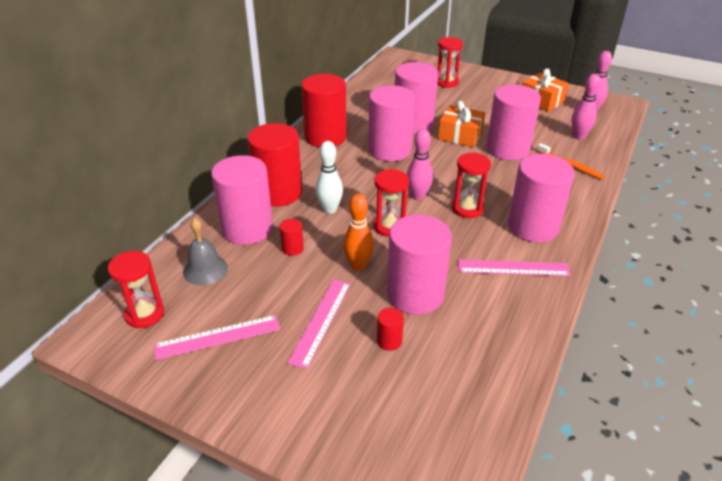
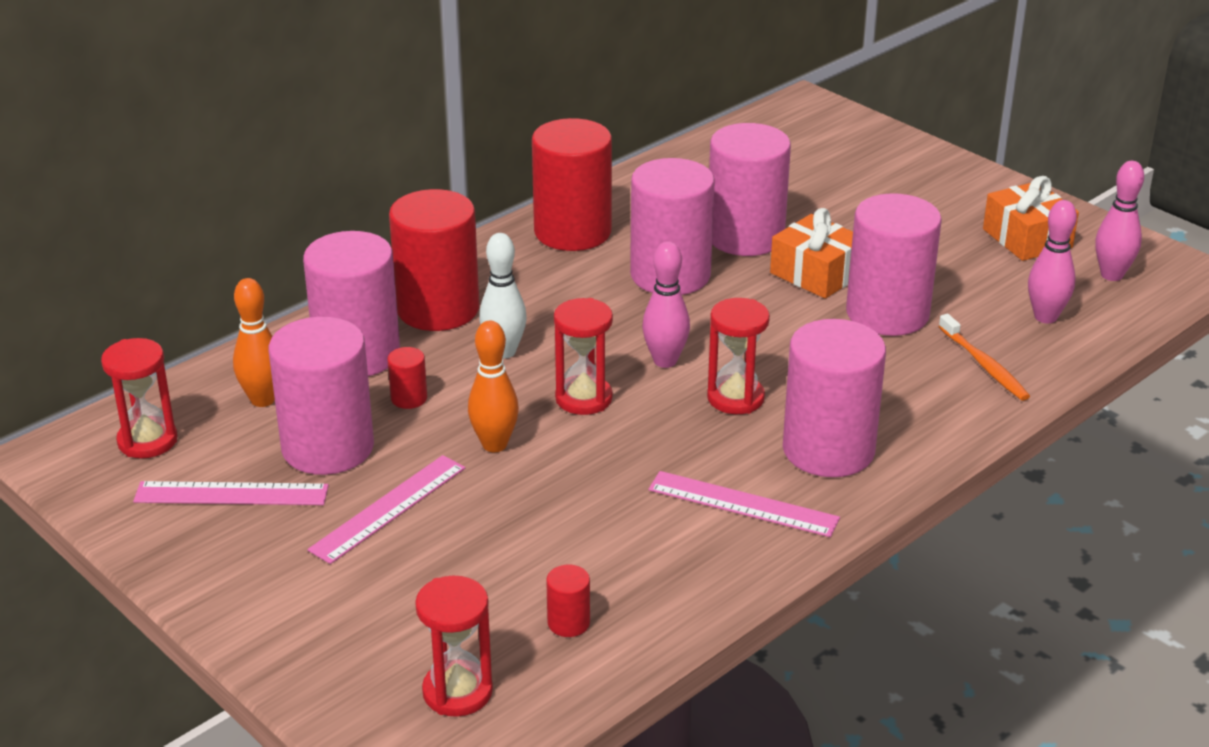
camera: 20 degrees right, 5 degrees down
(205, 269) = (262, 400): grey bell -> orange bowling pin
(389, 341) = (472, 557): red cylinder -> red cylinder (568, 623)
(415, 294) = (555, 505): pink cylinder -> pink cylinder (328, 447)
(446, 82) = (865, 170): red hourglass -> red hourglass (457, 692)

